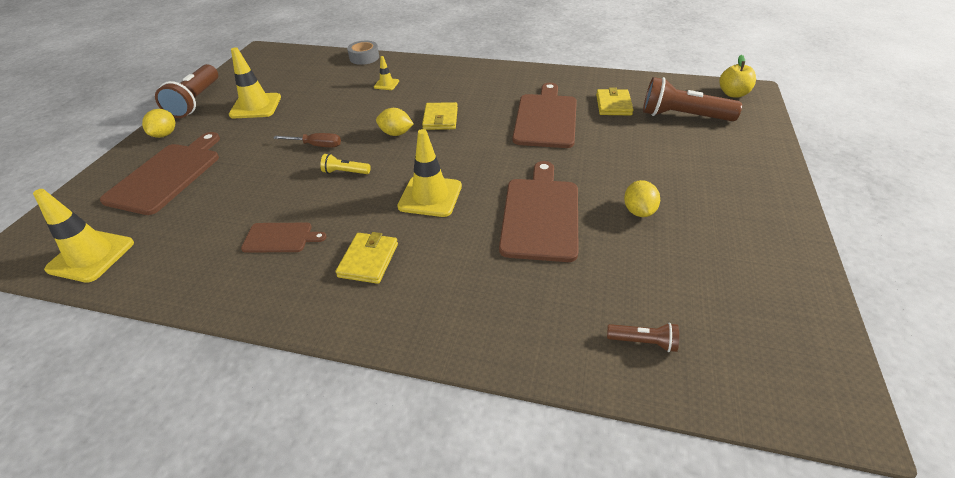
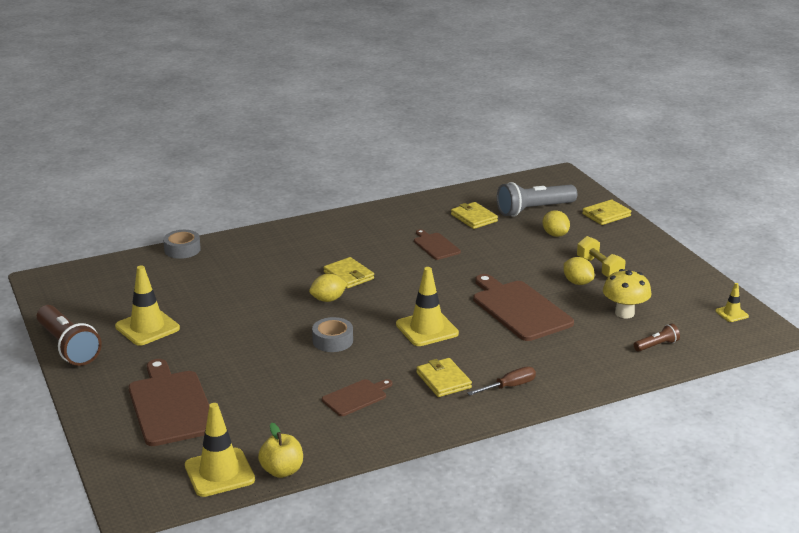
camera: 40 degrees left, 15 degrees down
(165, 134) = (97, 382): yellow lemon -> yellow lemon (555, 234)
(317, 145) = (272, 333): brown screwdriver -> brown screwdriver (509, 386)
(345, 172) = (332, 341): yellow flashlight -> grey tape
(386, 84) = (250, 265): yellow traffic cone -> yellow traffic cone (731, 313)
(546, 118) = (435, 245): brown cutting board -> brown cutting board, size x0.53
(651, 274) = (624, 313): none -> yellow mushroom
(682, 116) = (534, 210): brown flashlight -> grey flashlight
(683, 204) = (599, 268): none -> yellow dumbbell
(733, 94) = (550, 181): yellow apple -> yellow apple (282, 471)
(759, 147) = (606, 215): none -> yellow wallet

